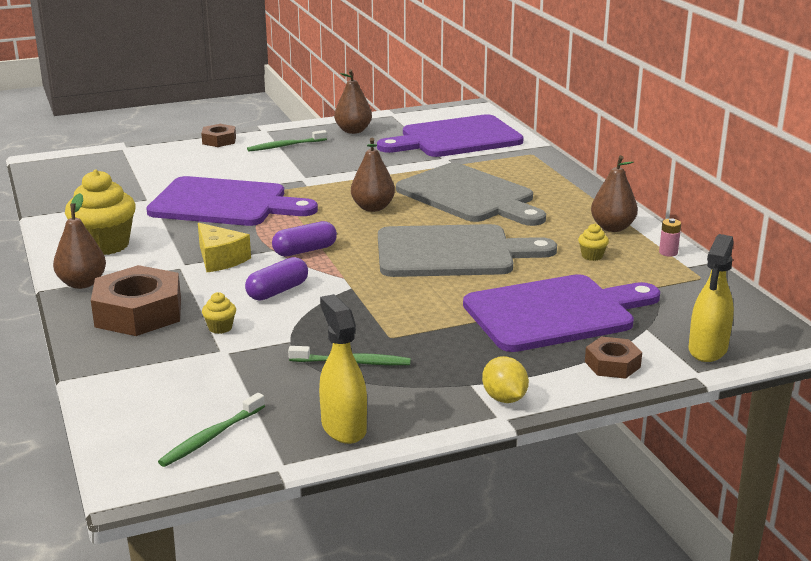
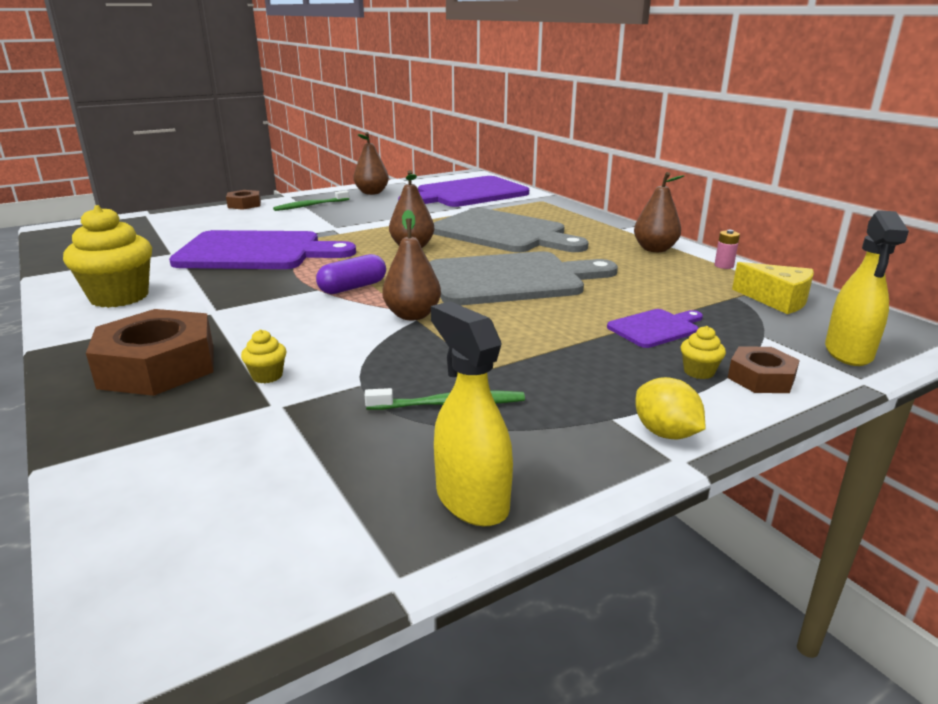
camera: 10 degrees left, 0 degrees up
(82, 283) = (86, 338): brown pear -> brown pear (412, 315)
(211, 437) = (273, 539): green toothbrush -> none
(220, 259) = (257, 302): yellow cheese -> yellow cheese (777, 300)
(277, 291) = (331, 329): purple capsule -> none
(555, 313) = (655, 328): purple cutting board -> purple cutting board, size x0.46
(592, 256) = (653, 273): yellow cupcake -> yellow cupcake (699, 372)

